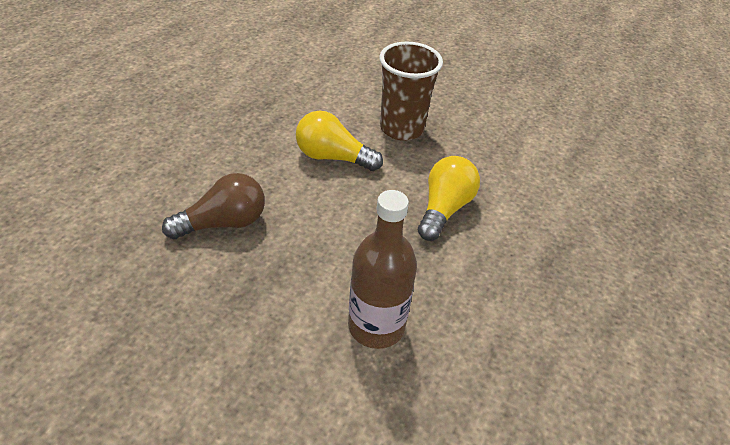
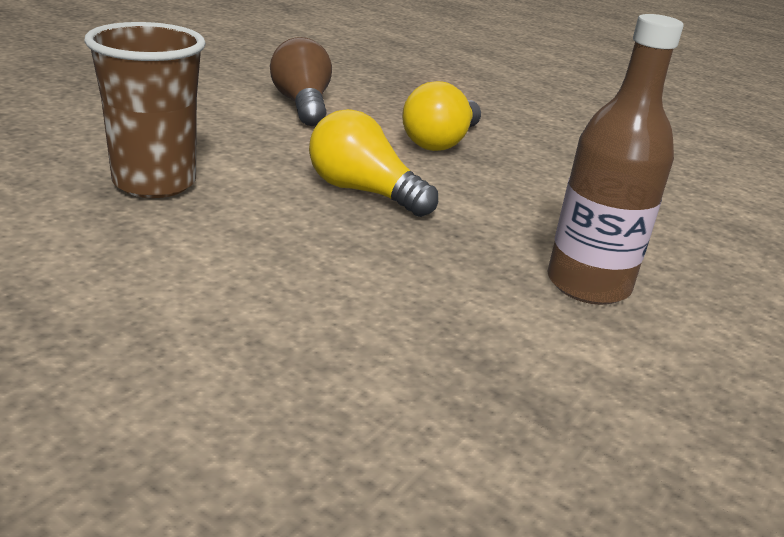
camera: 80 degrees left, 15 degrees down
(223, 223) = (338, 414): brown light bulb -> brown light bulb (302, 105)
(333, 157) = (193, 256): yellow light bulb -> yellow light bulb (441, 142)

